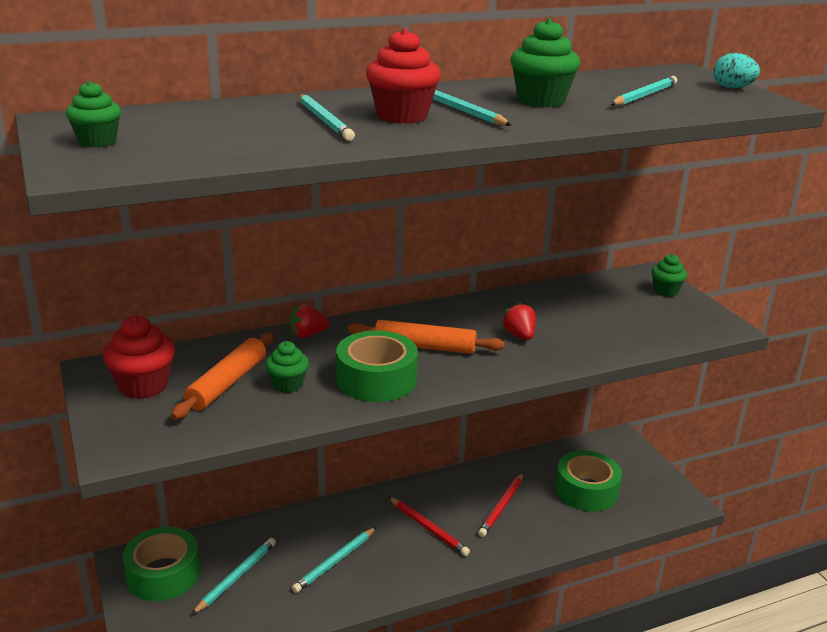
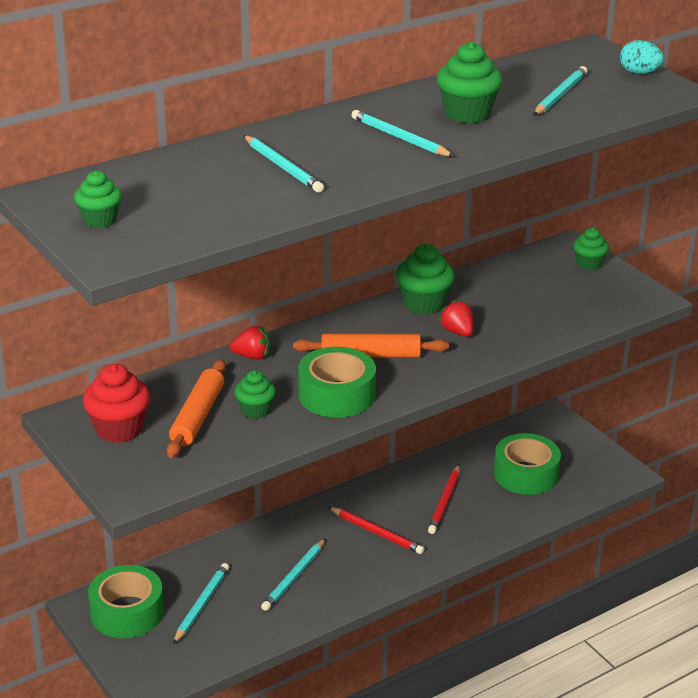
camera: 10 degrees left, 5 degrees up
(308, 335) = (252, 356): red strawberry -> red strawberry turned 150 degrees counterclockwise
(402, 116) = (349, 152): red cupcake -> none
(493, 308) = (424, 304): none -> green cupcake

